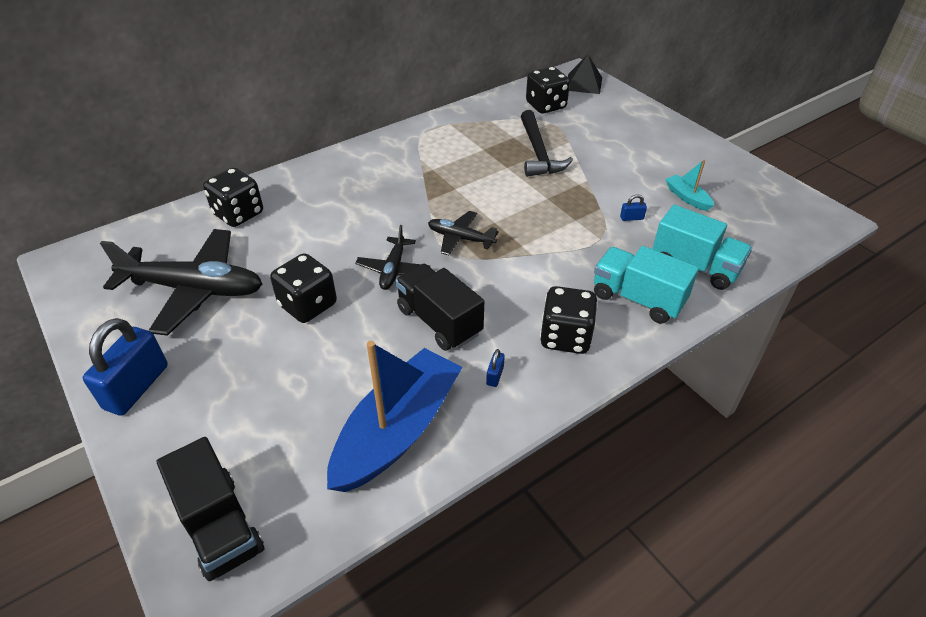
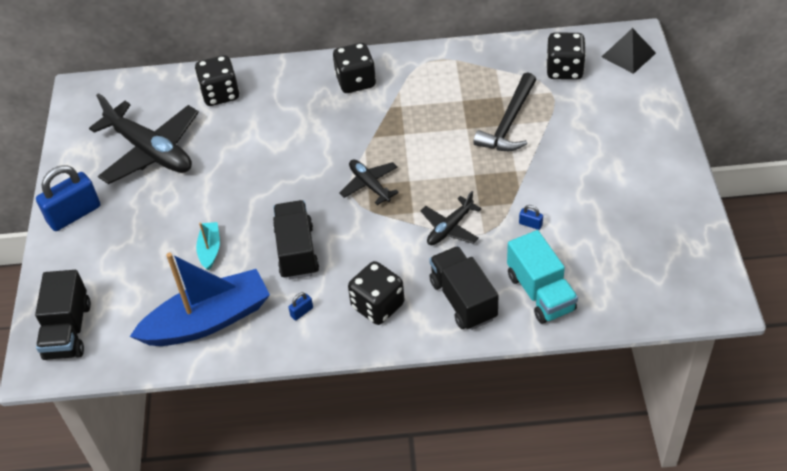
camera: 35 degrees right, 5 degrees up
(308, 305) = (216, 197): black dice -> black dice (356, 81)
(393, 269) = (297, 192): black plane -> black plane (450, 228)
(637, 299) = (463, 300): turquoise truck -> black truck
(687, 198) = (602, 224): turquoise boat -> turquoise boat (210, 249)

